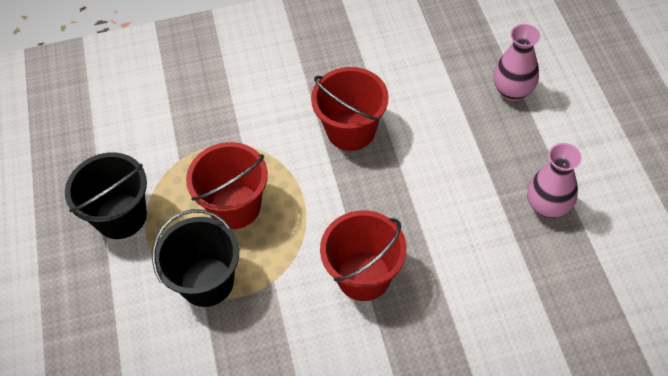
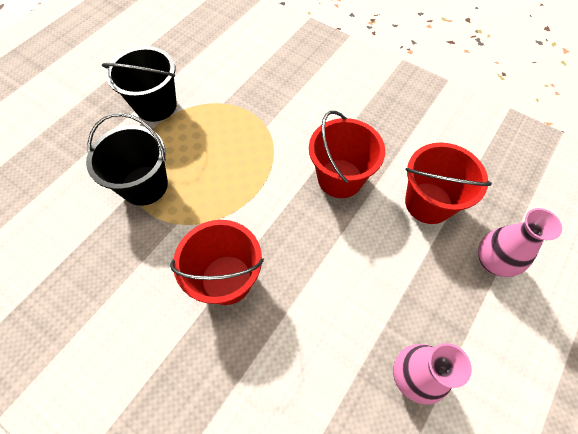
camera: 45 degrees right, 5 degrees up
(235, 206) = (215, 158): red bucket -> red bucket (428, 203)

